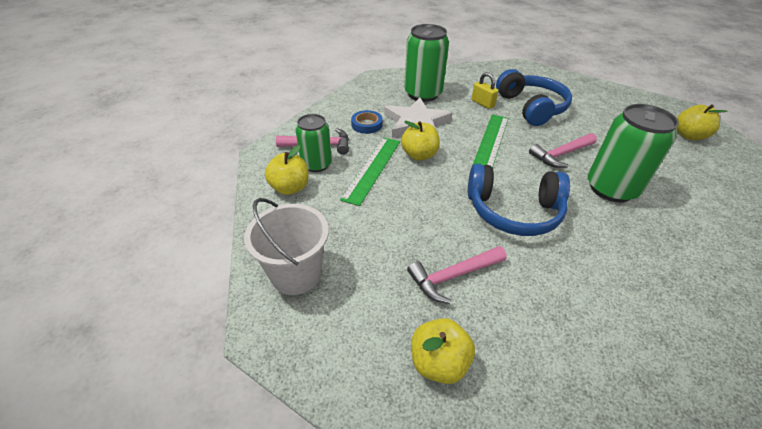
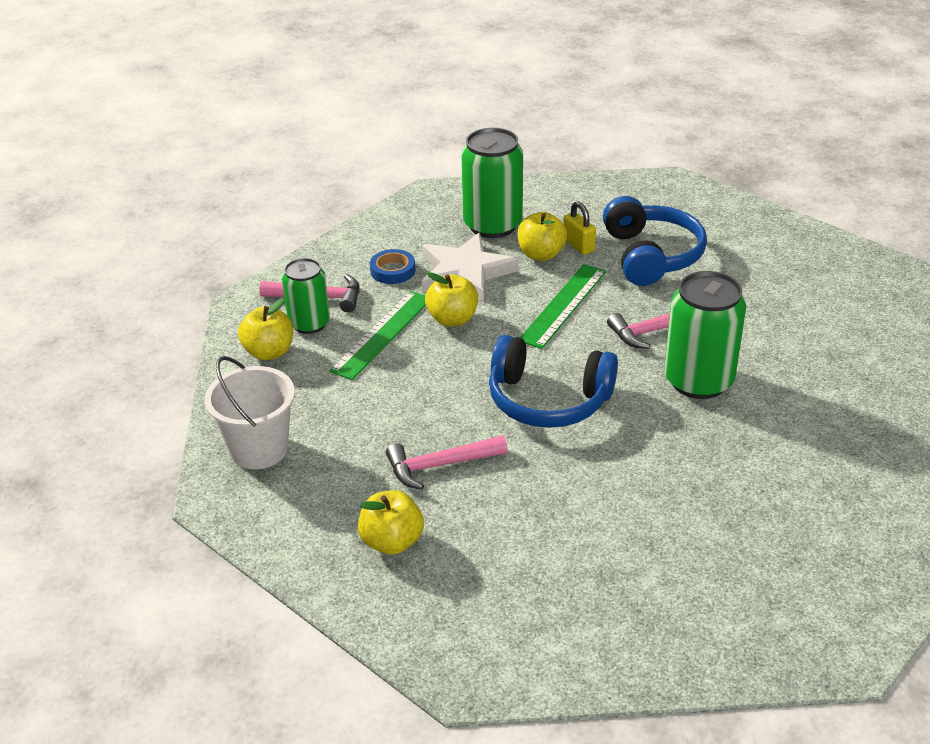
camera: 10 degrees right, 5 degrees down
(689, 136) = (870, 314): yellow apple -> yellow apple (541, 254)

